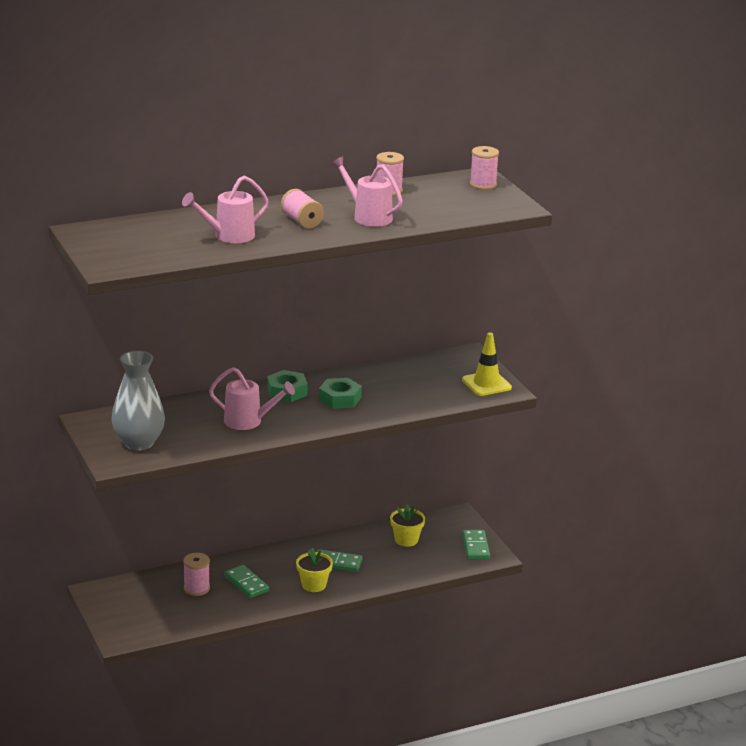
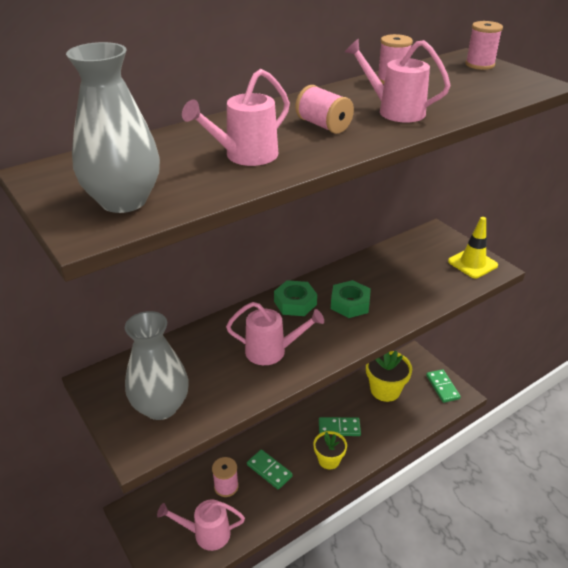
camera: 10 degrees left, 10 degrees up
(133, 254) = (124, 201): none -> grey vase
(165, 617) = (206, 533): none -> pink watering can
(406, 540) = (385, 390): yellow flower pot -> yellow flower pot, size x1.52

